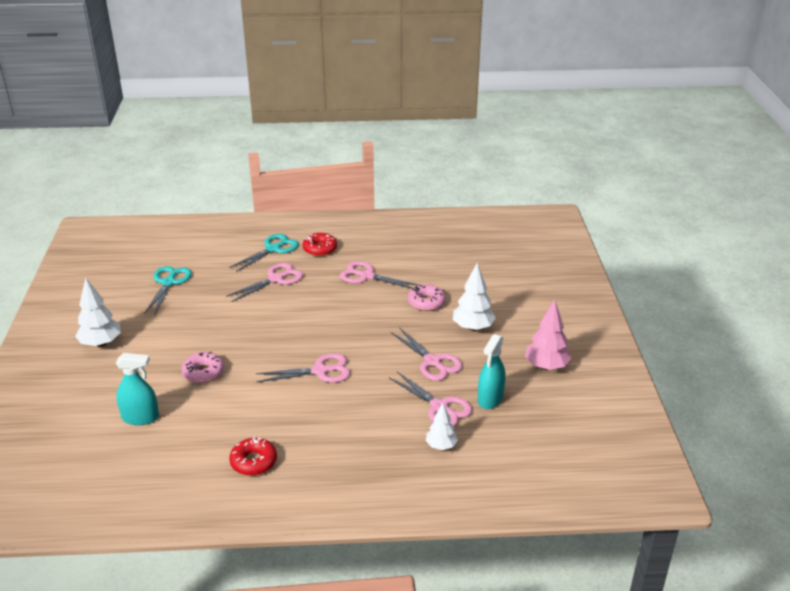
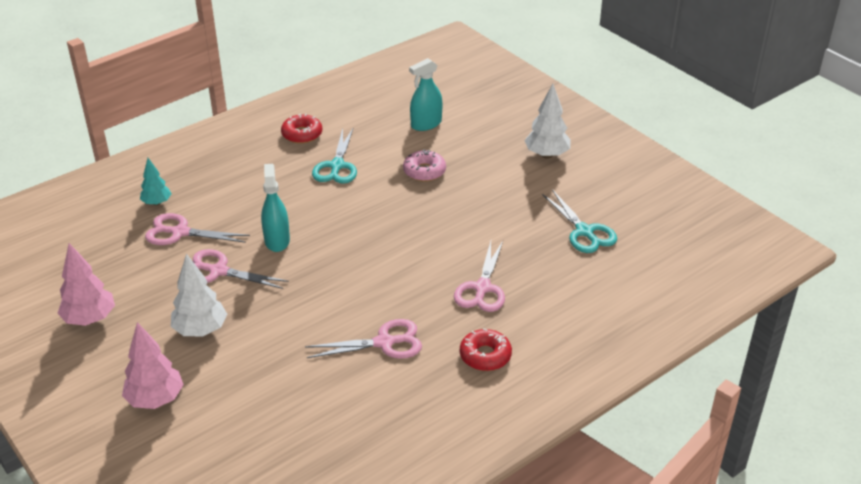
camera: 145 degrees right, 5 degrees up
(273, 249) = (539, 327): turquoise scissors -> turquoise scissors (337, 166)
(320, 371) = (322, 216): pink scissors -> none
(426, 302) = (280, 339): pink donut -> none
(441, 446) = (157, 203): white tree -> turquoise tree
(490, 399) = (134, 260): turquoise spray bottle -> turquoise spray bottle (277, 240)
(525, 301) = (155, 399): none -> pink tree

